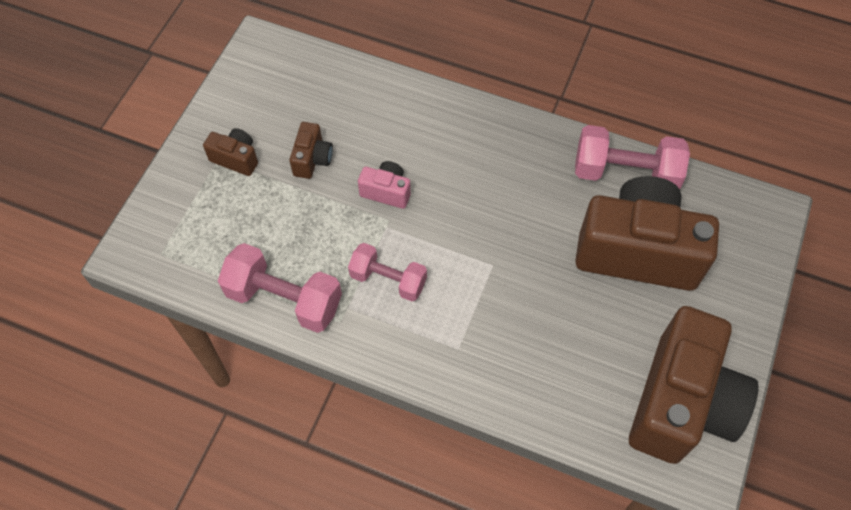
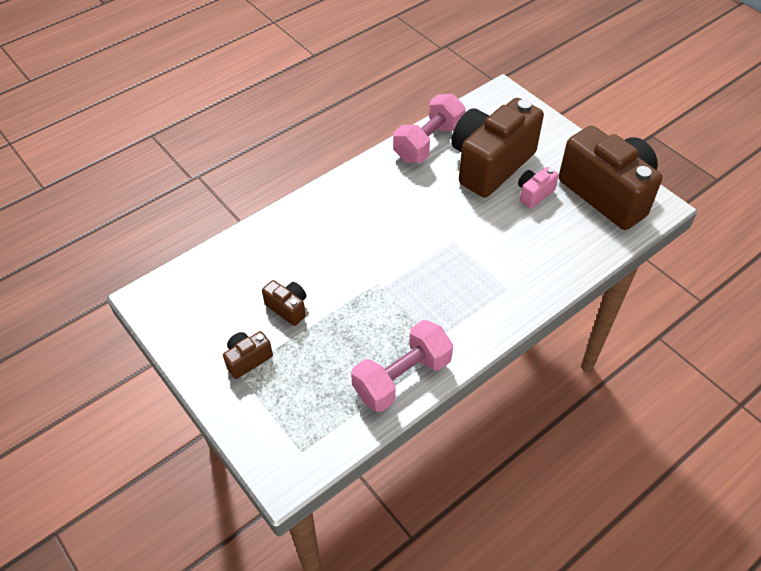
camera: 60 degrees left, 10 degrees down
(386, 191) = (351, 274): pink camera -> pink camera (534, 194)
(388, 279) = (427, 305): pink dumbbell -> none

